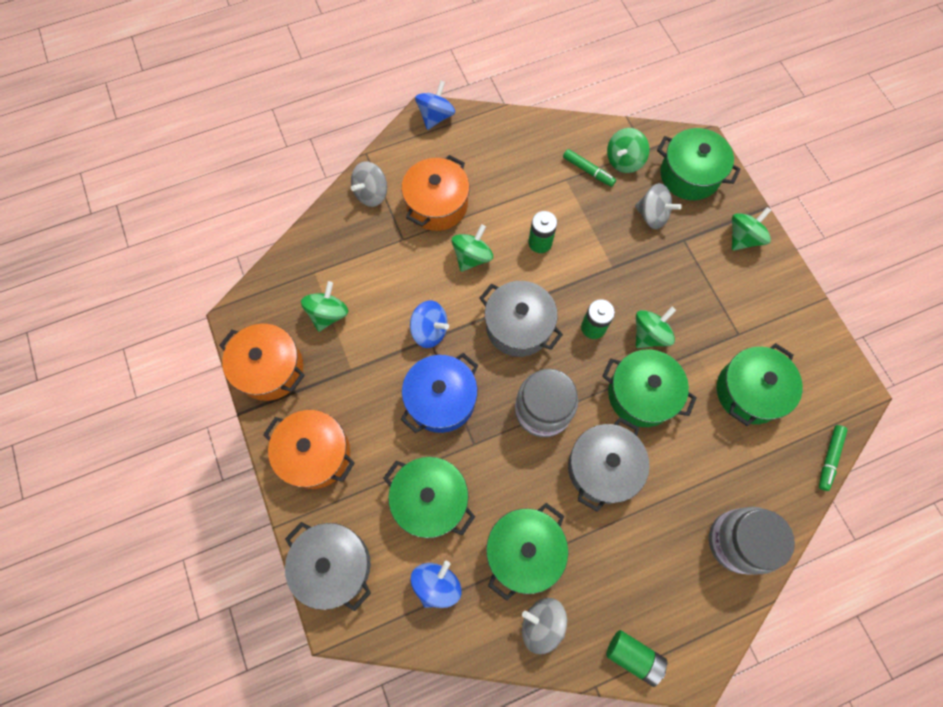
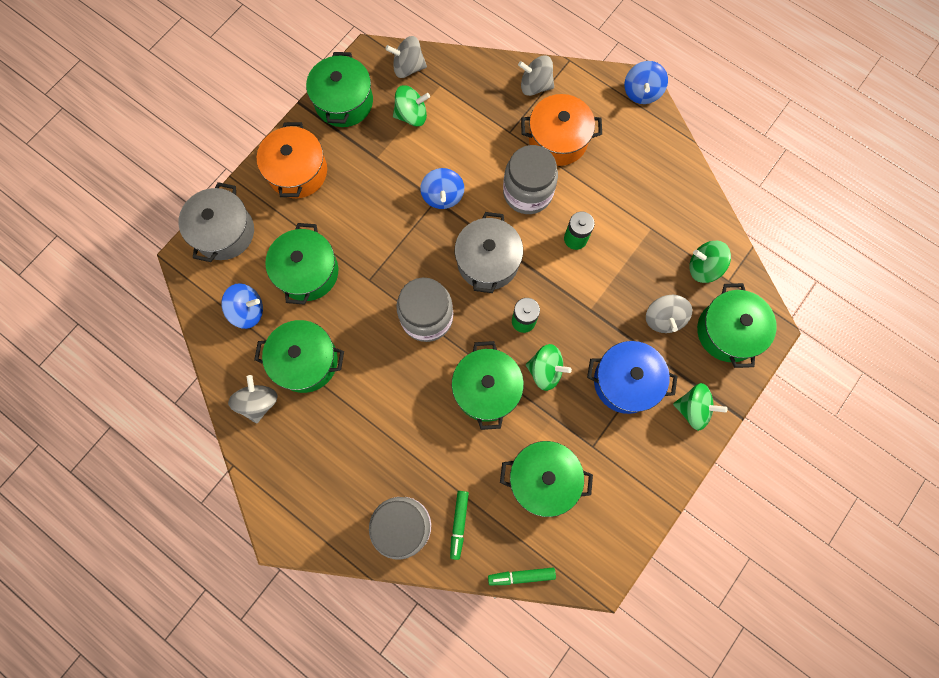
camera: 60 degrees right, 5 degrees up
(270, 369) = (344, 102): orange pot -> green pot
(276, 290) = (408, 67): none -> grey spinning top
(436, 116) = (641, 92): blue spinning top -> blue spinning top turned 105 degrees clockwise
(441, 399) = (391, 236): blue pot -> blue pot (625, 381)
(472, 257) = (527, 192): green spinning top -> grey jar
(588, 171) = (672, 242): green marker -> green marker (459, 524)
(602, 468) = (405, 388): grey pot -> none
(633, 656) = (269, 483): green battery -> none

